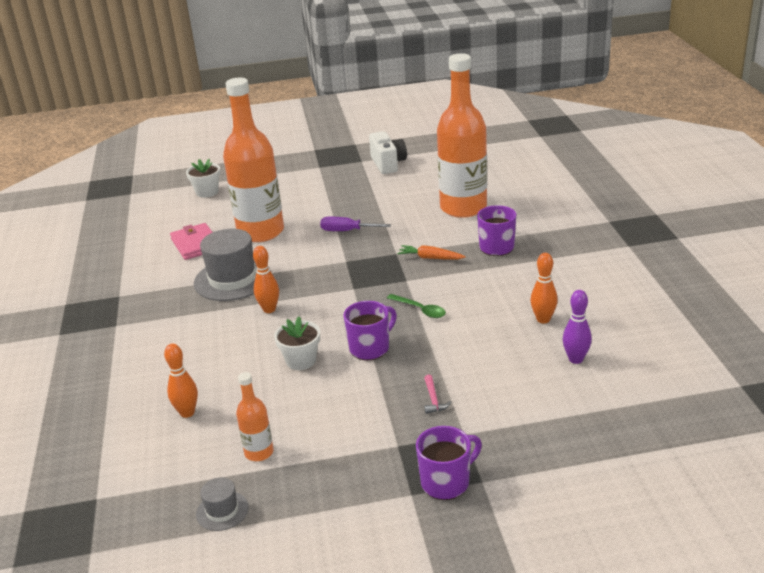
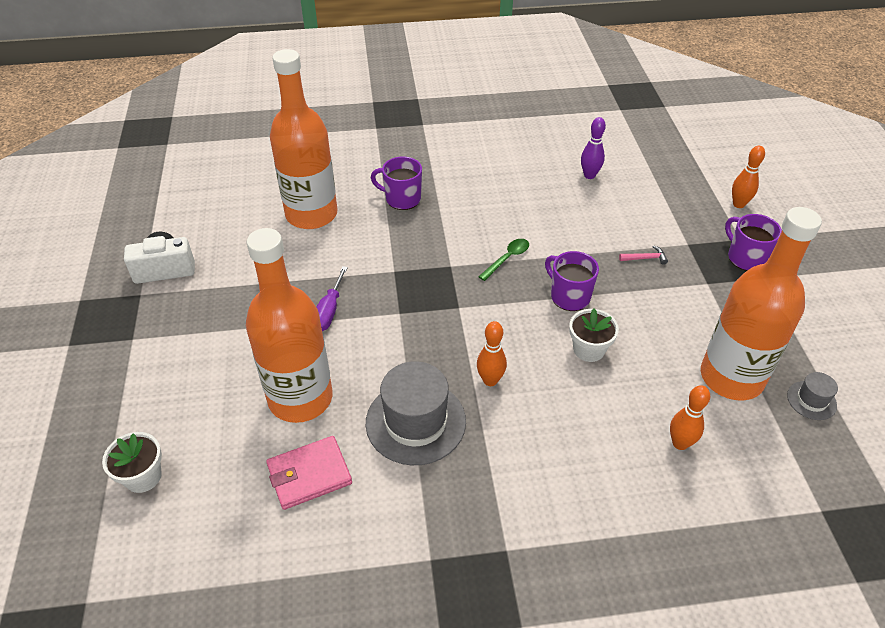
camera: 90 degrees left, 15 degrees up
(259, 452) = (731, 377): orange bottle -> orange bottle, size x2.27
(430, 258) = (411, 246): orange carrot -> none
(543, 319) = (532, 185): orange bowling pin -> orange bowling pin (738, 204)

